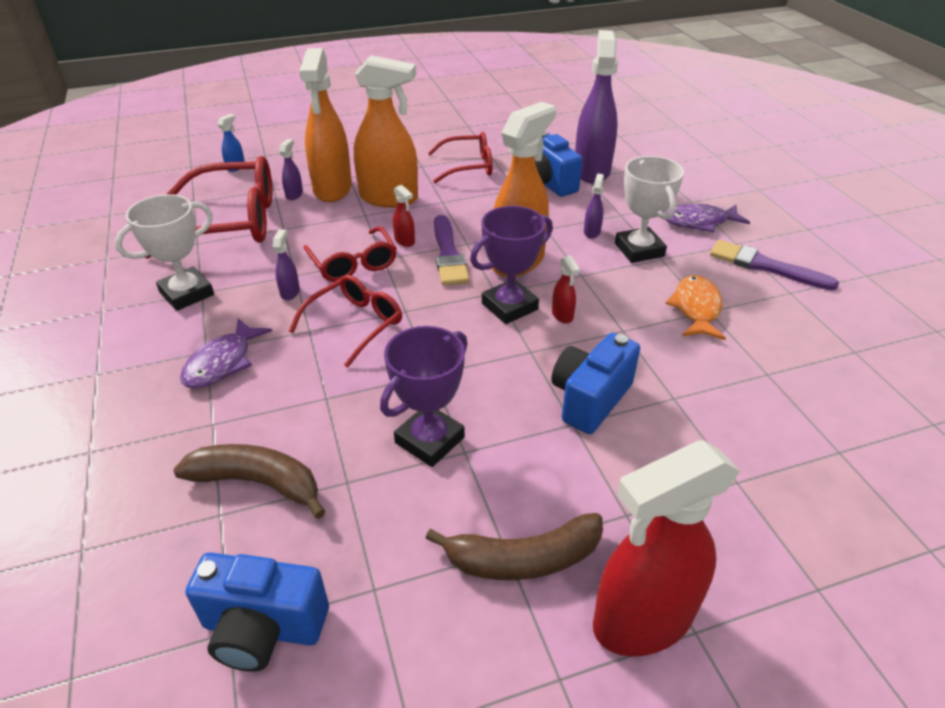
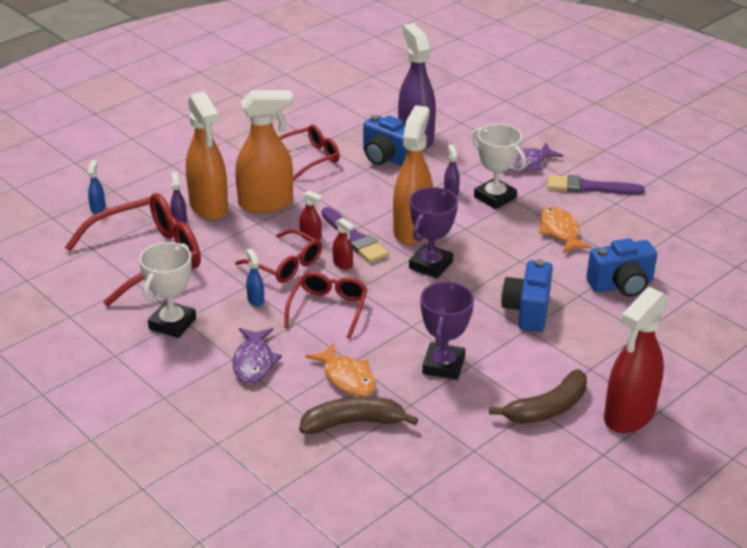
camera: 25 degrees left, 5 degrees down
(263, 628) = (427, 488): blue camera -> blue camera (621, 285)
(290, 292) = (255, 300): purple spray bottle -> blue spray bottle
(303, 417) = (347, 377): none -> orange fish
(562, 315) = (472, 261): red spray bottle -> red spray bottle (343, 264)

